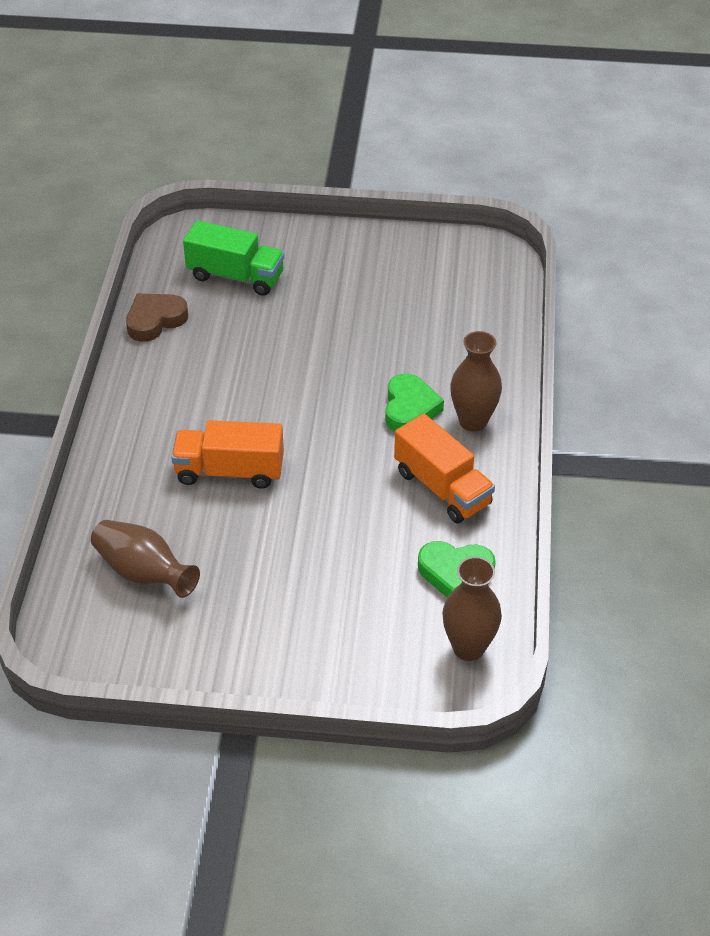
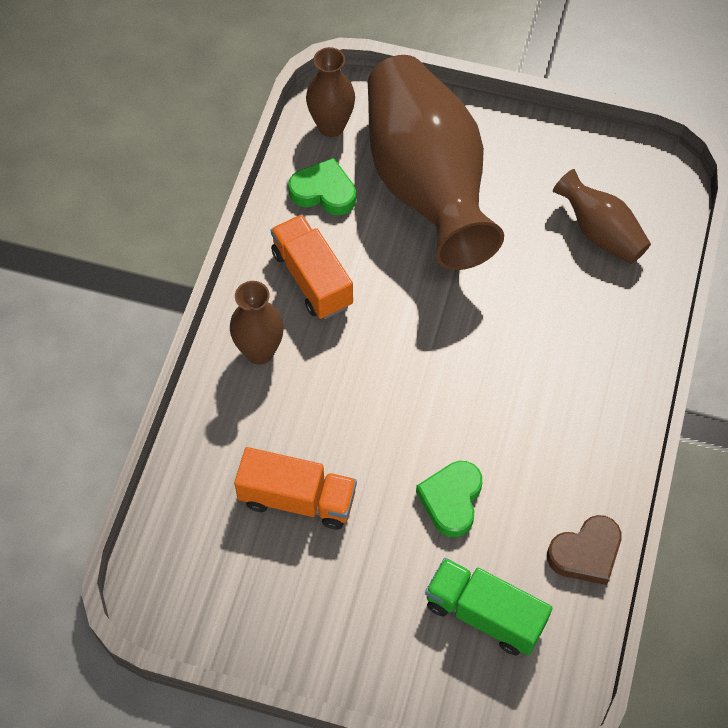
camera: 170 degrees left, 15 degrees up
(229, 471) = (515, 329): orange truck -> orange truck (297, 499)
(343, 597) = (426, 184): none -> brown vase
(409, 408) = (320, 378): green heart -> green heart (451, 500)

